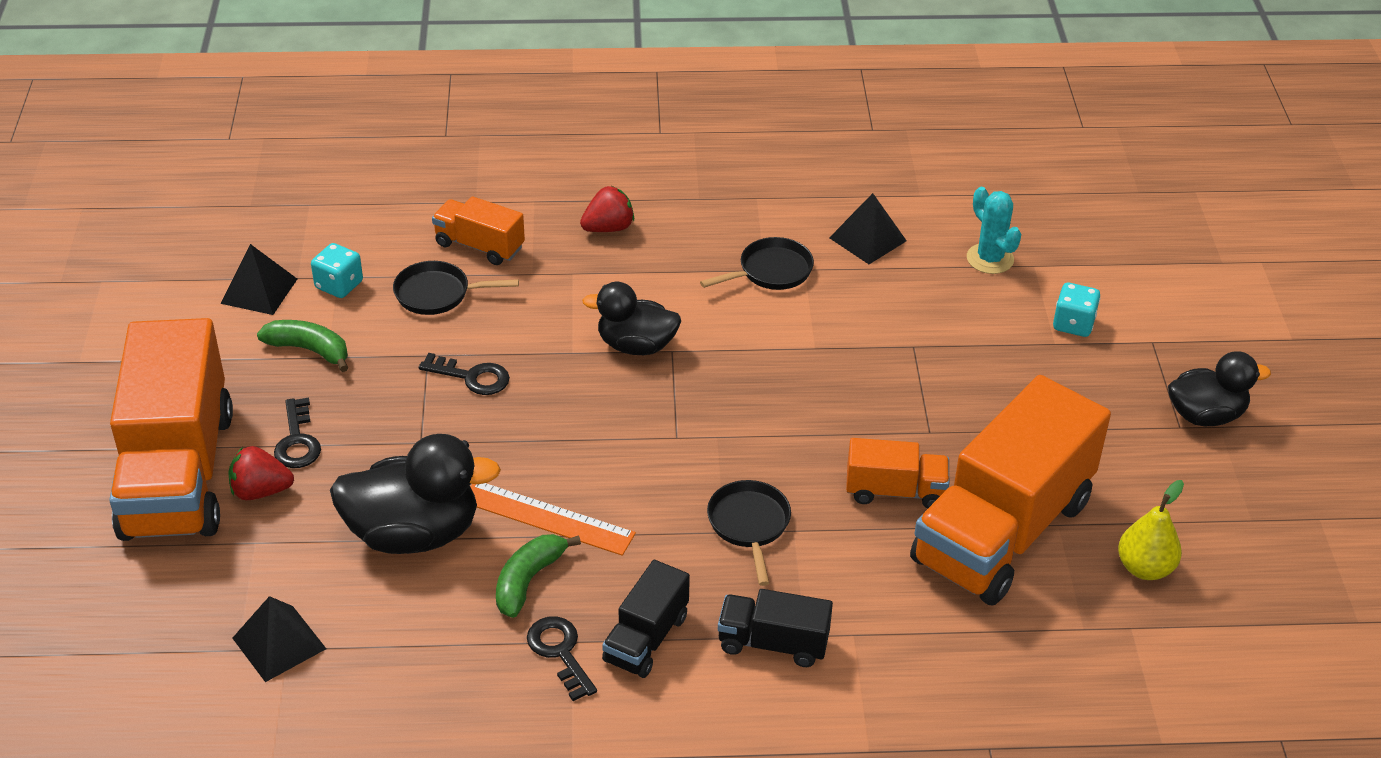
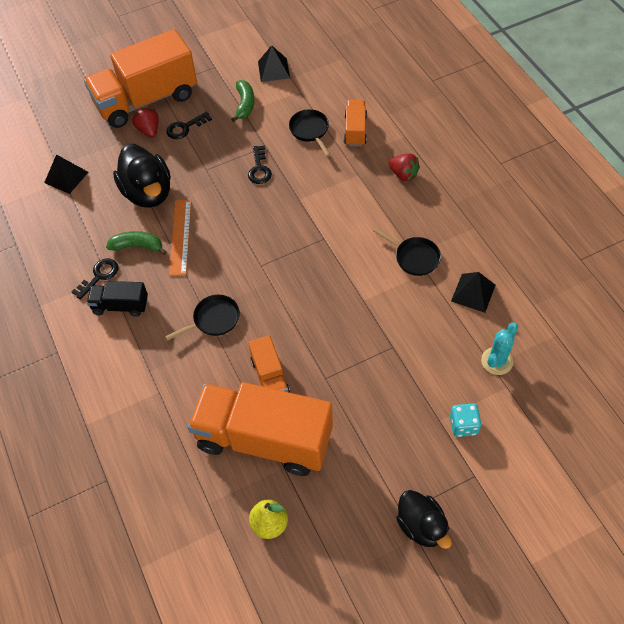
camera: 70 degrees right, 15 degrees up
(339, 285) = (294, 94): turquoise dice -> none
(636, 345) = (318, 222): black duck -> none
(773, 643) = (138, 359): black truck -> none

